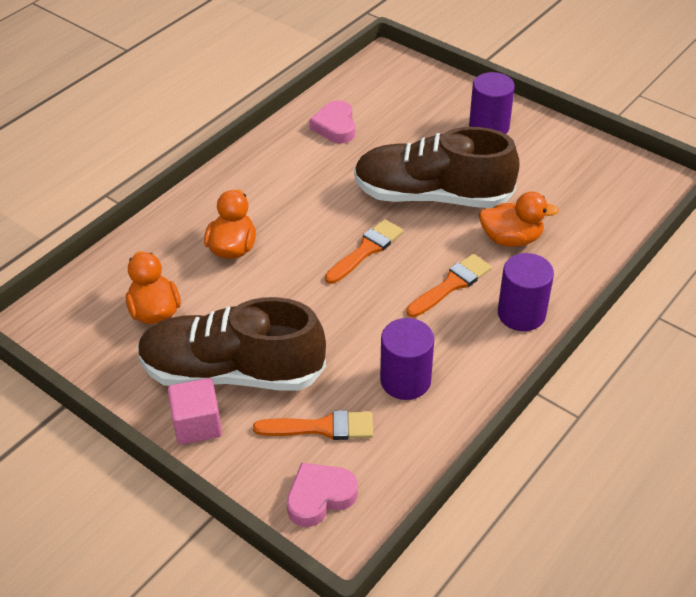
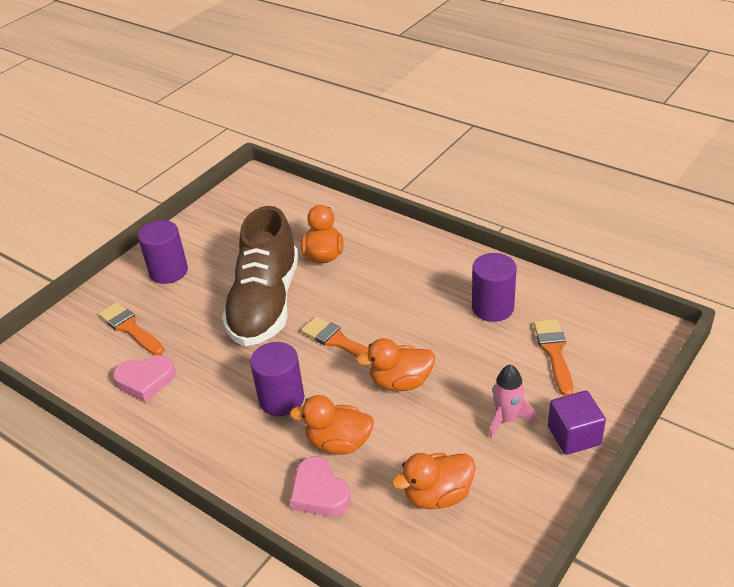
camera: 90 degrees left, 5 degrees down
(197, 424) = (574, 435): pink cube -> purple cube
(232, 372) = (507, 419): brown shoe -> pink rocket
(300, 294) = (401, 382): none -> orange duck
(320, 497) = (622, 347): pink heart -> pink heart (319, 492)
(451, 285) = (381, 287): orange brush -> orange brush (130, 328)
(521, 314) = (410, 249): purple cylinder -> purple cylinder (281, 399)

